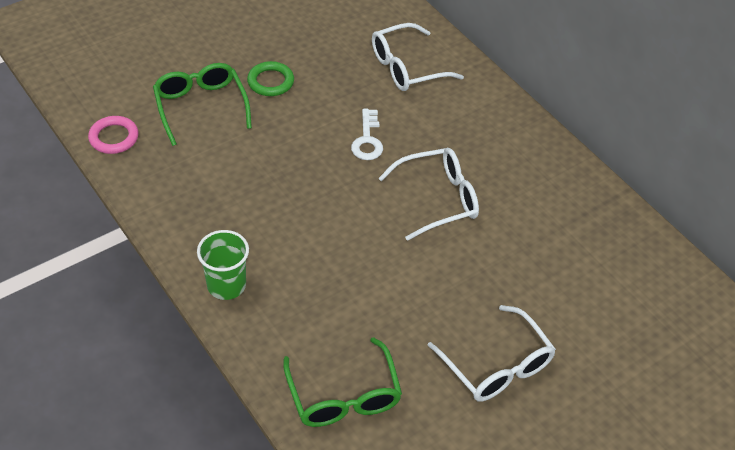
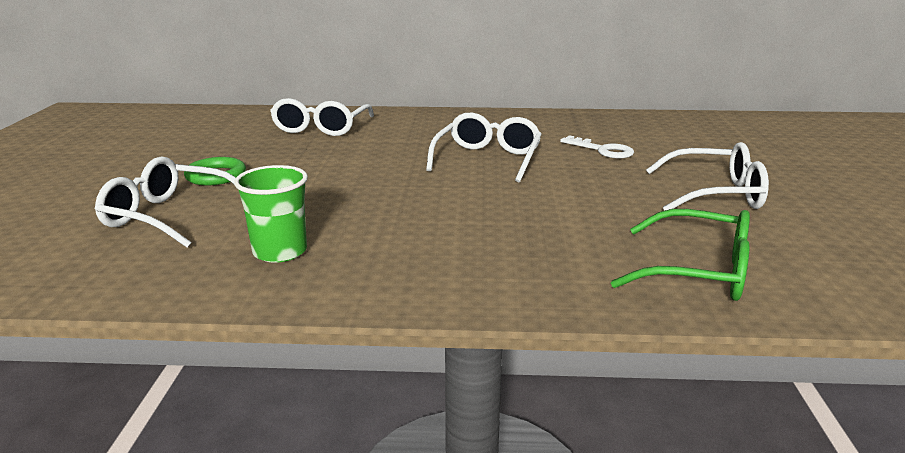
camera: 50 degrees left, 25 degrees down
(114, 137) = (91, 280): pink ring -> none
(200, 106) = (168, 216): green glasses -> white glasses
(226, 285) = (452, 286): green cup -> green cup (280, 252)
(367, 140) = (371, 162): white key -> white key (602, 150)

